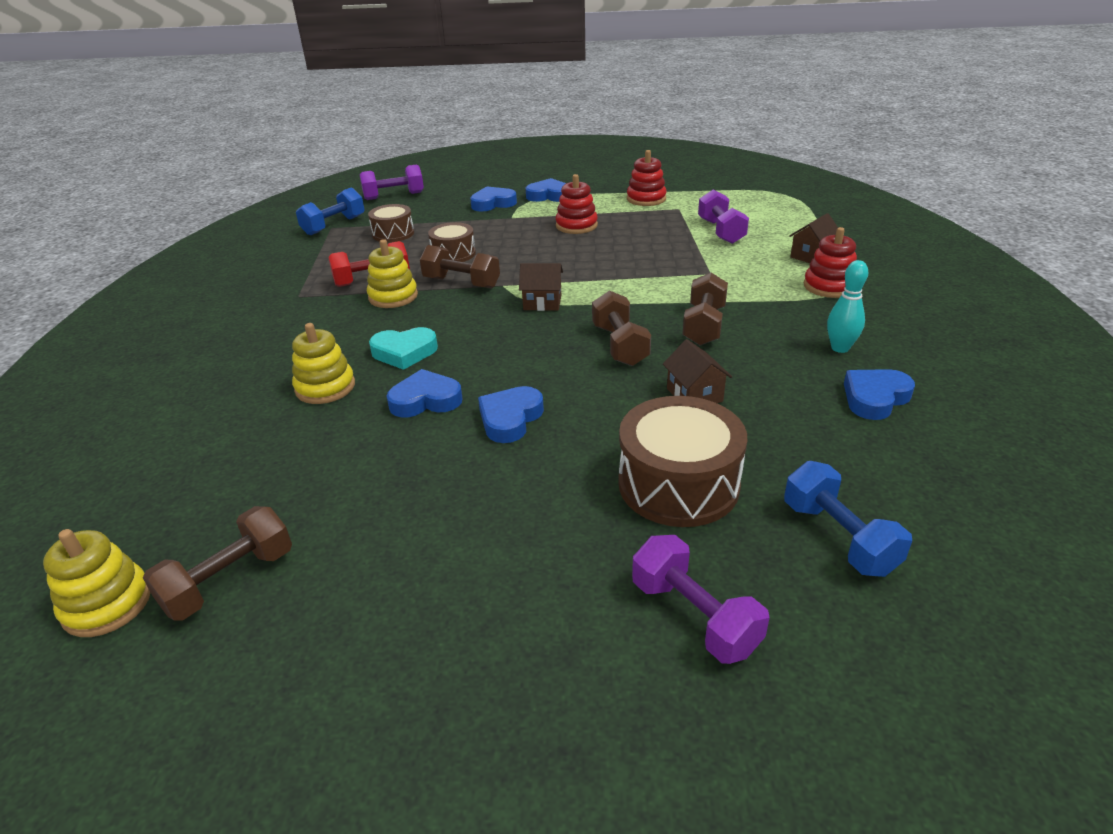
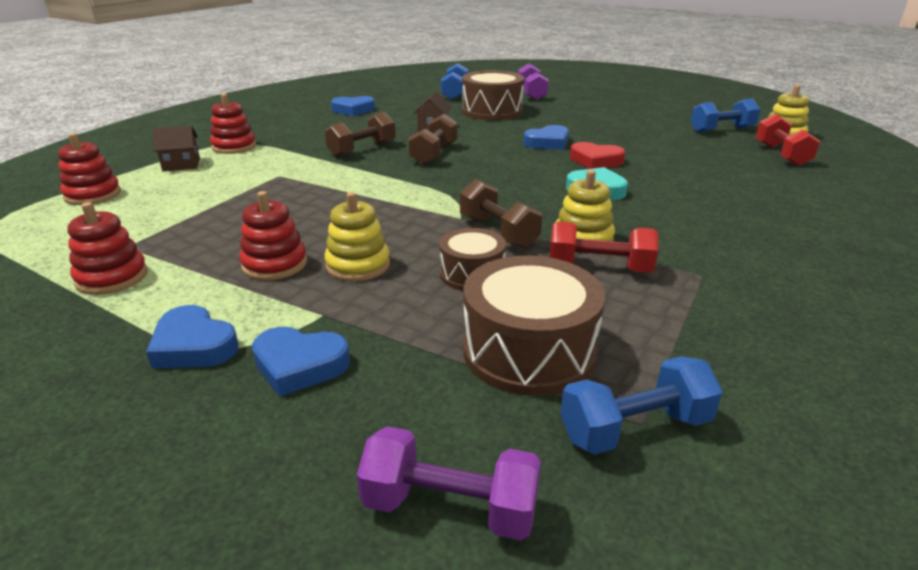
camera: 150 degrees left, 5 degrees down
(149, 516) = (781, 155): none -> red dumbbell
(229, 581) = (721, 130): brown dumbbell -> blue dumbbell
(325, 387) = (670, 184): yellow stacking toy -> yellow stacking toy (358, 265)
(393, 233) = (529, 351): brown drum -> brown drum, size x1.68
(425, 400) = (595, 161): blue heart -> red heart
(542, 302) = (445, 193): brown house -> none
(721, 231) = (173, 205): purple dumbbell -> none
(791, 220) = (93, 195): none -> red stacking toy
(840, 348) = (317, 124): turquoise bowling pin -> none

